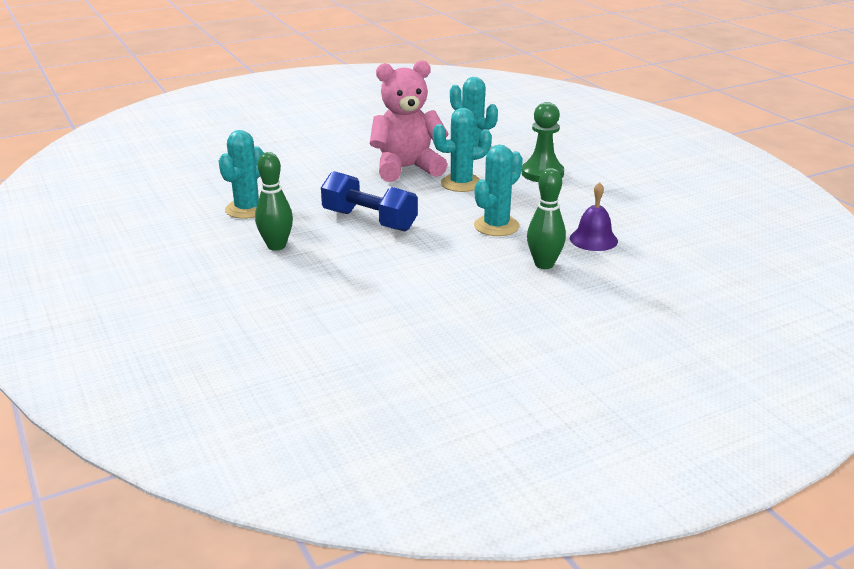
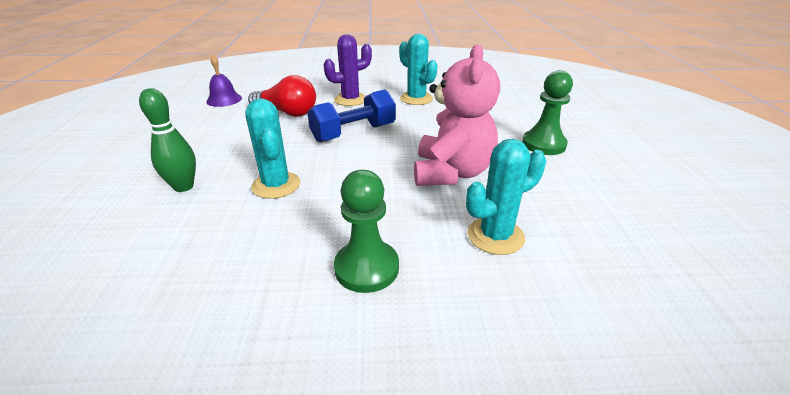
camera: 115 degrees right, 5 degrees up
(276, 246) = (350, 100): green bowling pin -> purple cactus
(324, 144) = (543, 144): none -> green pawn
(347, 273) = (287, 113): none -> red light bulb
(461, 183) = (388, 194): turquoise cactus -> none
(593, 239) = (175, 234): purple bell -> purple bell (224, 100)

